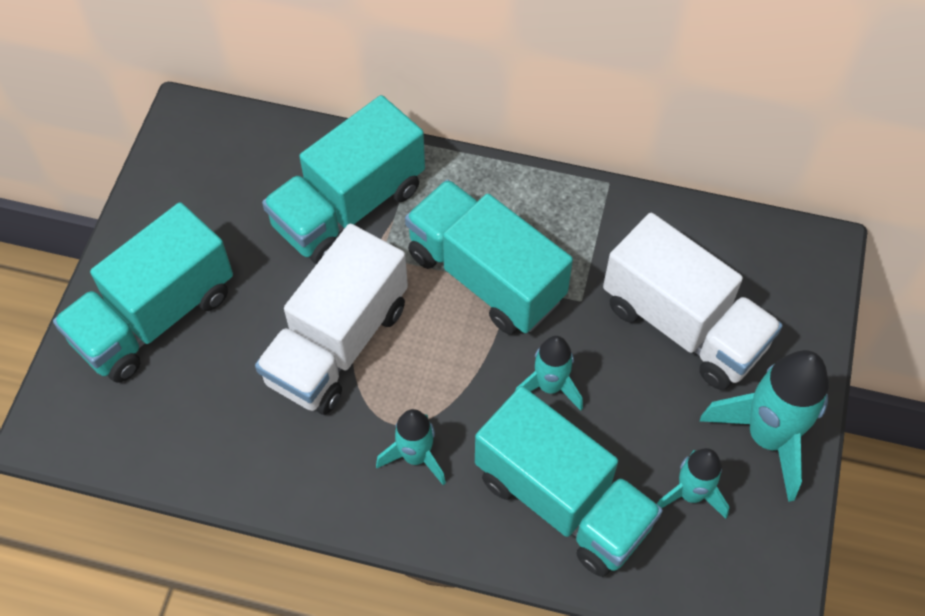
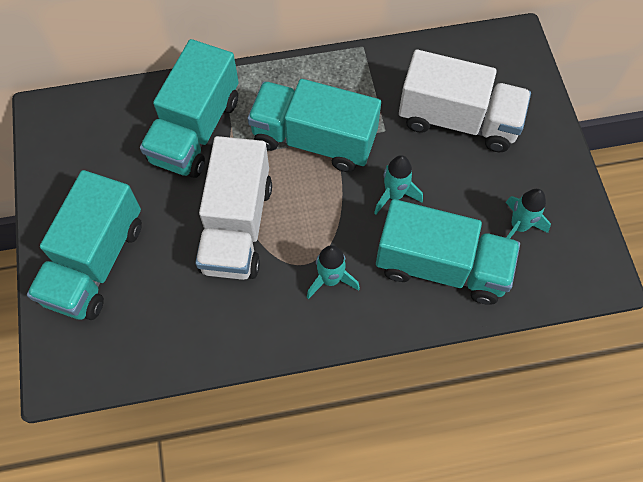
camera: 25 degrees left, 5 degrees up
(767, 437) = (546, 170): turquoise rocket -> none

